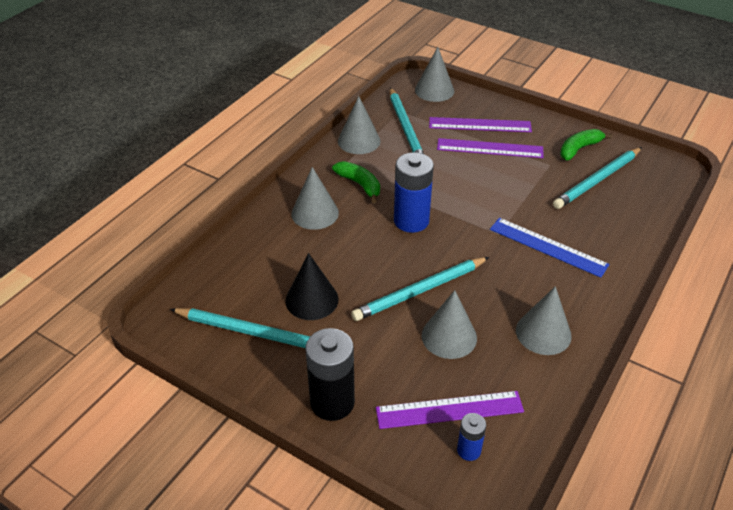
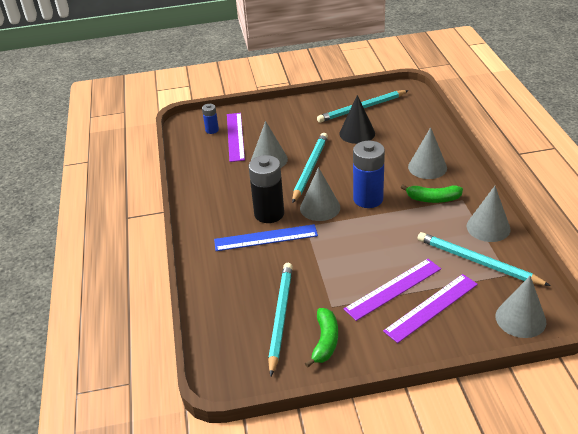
camera: 140 degrees right, 5 degrees down
(332, 402) = (289, 111): black battery -> black battery (269, 214)
(449, 409) = (235, 136): purple ruler -> purple ruler turned 45 degrees counterclockwise
(543, 333) = (221, 190): grey cone -> grey cone (320, 207)

